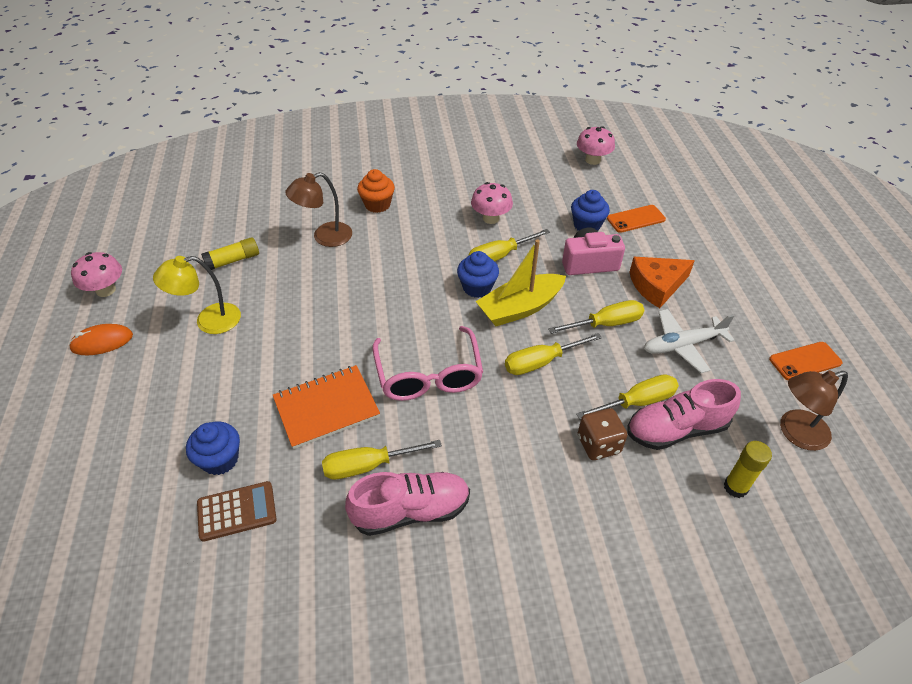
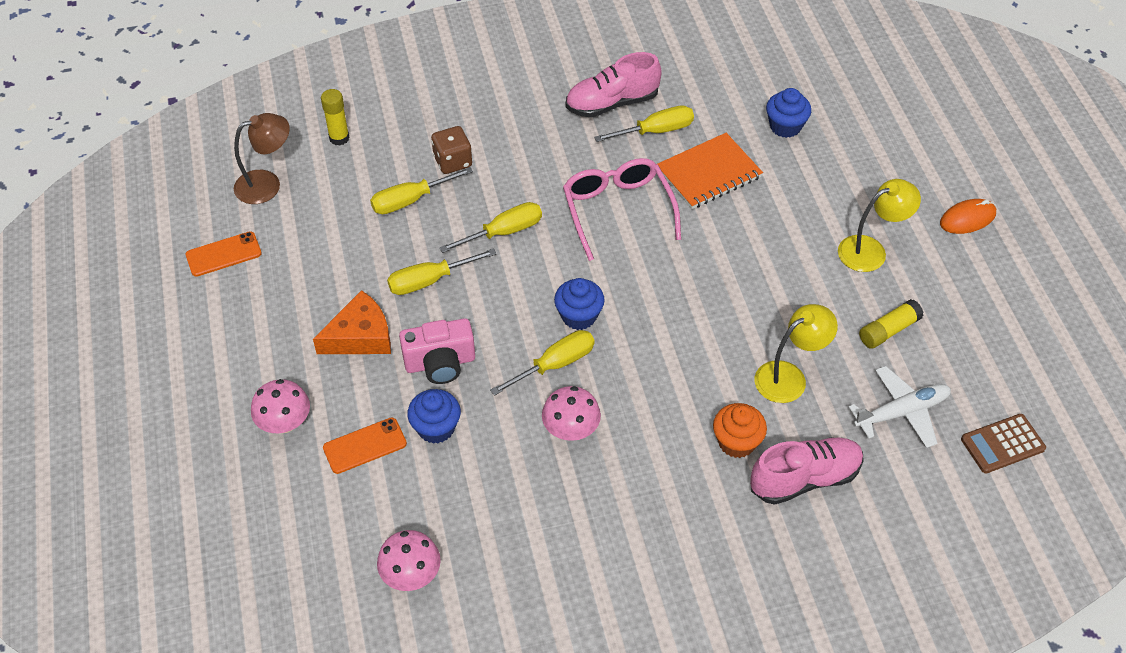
camera: 175 degrees right, 5 degrees up
(106, 290) = (1011, 278): pink mushroom -> pink mushroom (285, 423)
(237, 511) = (752, 93): brown calculator -> brown calculator (1002, 444)
(324, 237) = (789, 376): brown lamp -> yellow lamp
(520, 308) = (527, 293): yellow boat -> none
(676, 429) = (378, 179): pink shoe -> pink shoe (804, 479)
(682, 345) = (349, 262): white plane -> white plane (901, 412)

